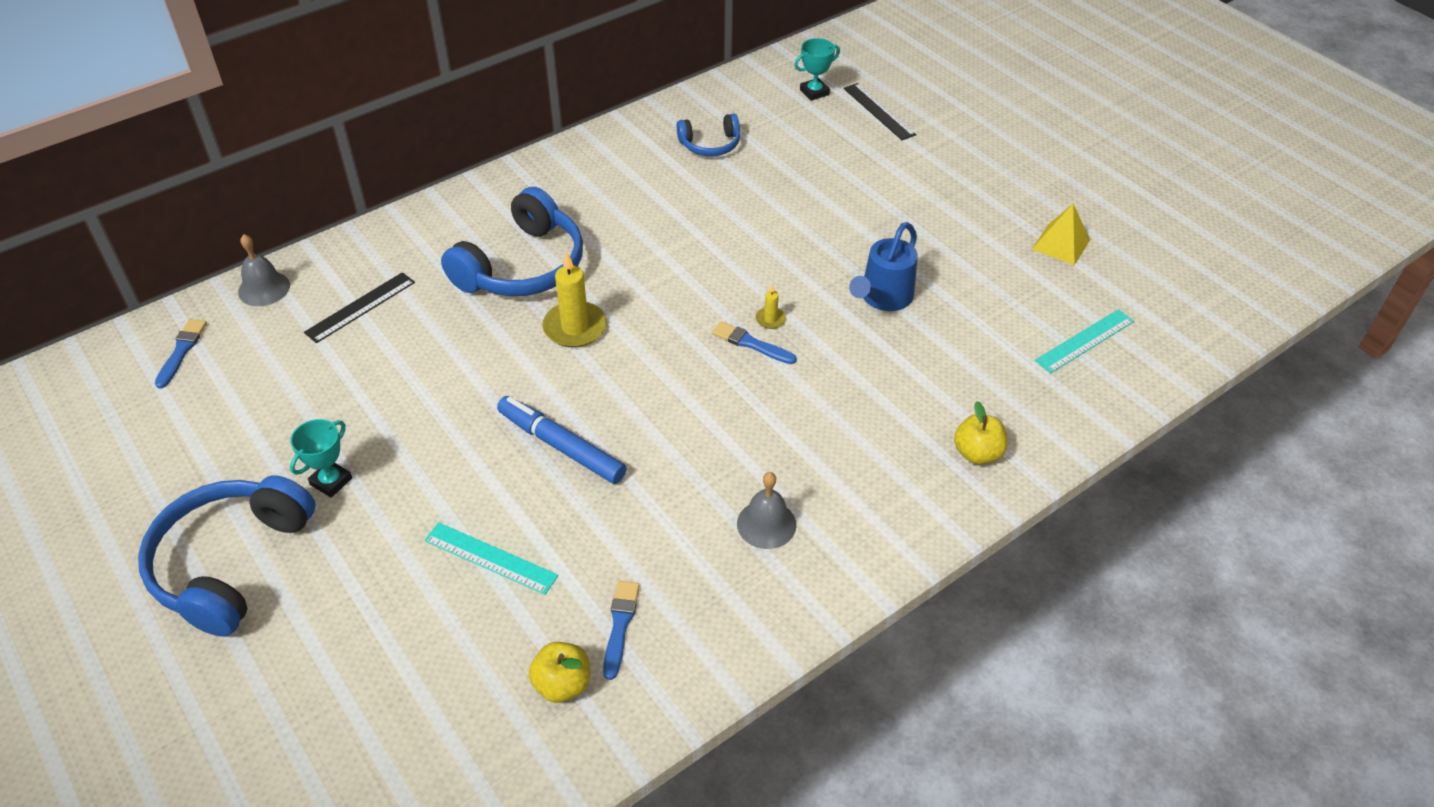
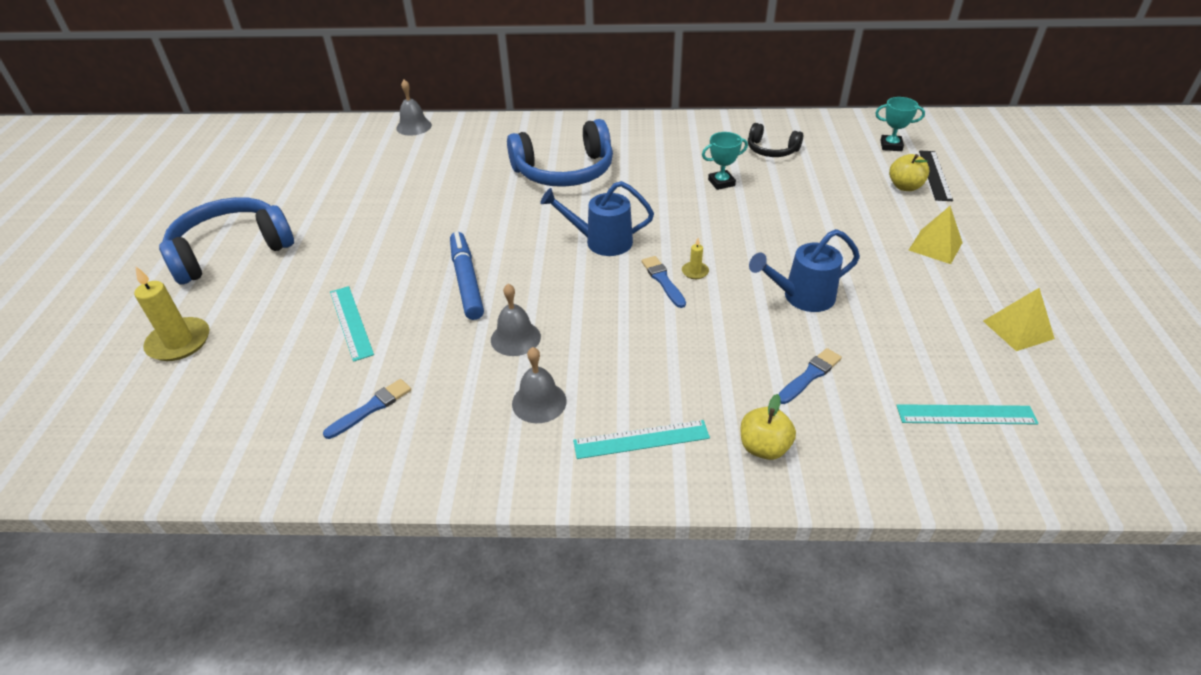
camera: 40 degrees right, 5 degrees down
(181, 351) = (340, 139): blue brush -> blue brush (809, 376)
(331, 481) = (325, 235): turquoise trophy -> turquoise trophy (721, 183)
(360, 307) = (449, 155): black ruler -> none
(562, 684) = (297, 422): yellow apple -> yellow apple (905, 187)
(575, 327) = (556, 218): yellow candle -> yellow candle (179, 342)
(650, 331) = (601, 242): none -> blue watering can
(678, 477) = (515, 338): none -> grey bell
(710, 144) = (771, 150): blue headphones -> black headphones
(882, 504) = (641, 439): none -> turquoise ruler
(941, 191) = (935, 246): none -> yellow pyramid

